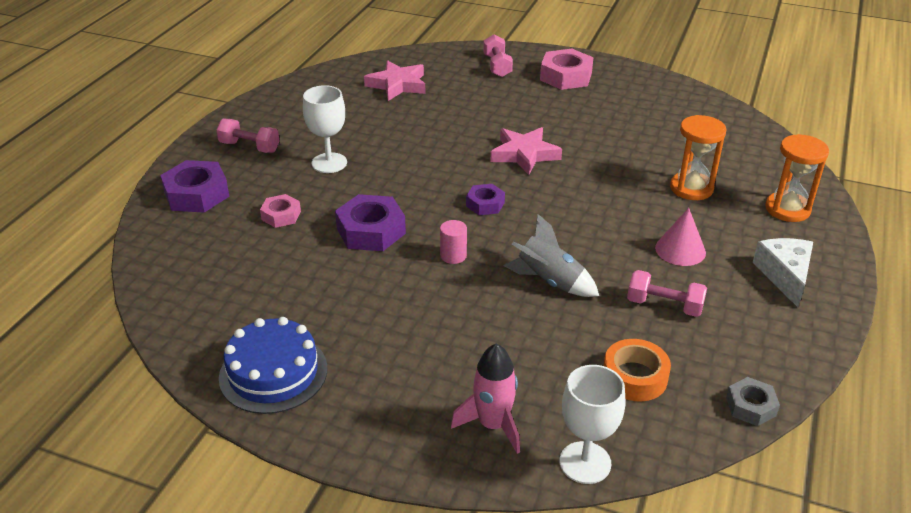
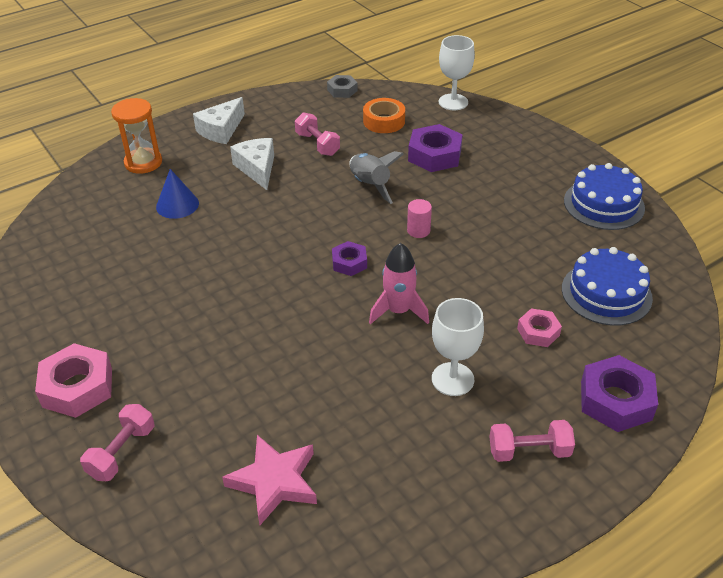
camera: 145 degrees left, 5 degrees up
(232, 270) = (606, 293): none -> blue cake
(249, 147) = (529, 451): pink dumbbell -> pink dumbbell turned 60 degrees counterclockwise
(371, 231) = (466, 280): purple nut -> purple nut (434, 155)
(493, 425) = (485, 131): pink rocket -> pink rocket (398, 311)
(524, 154) = (258, 298): pink star -> none
(680, 250) = (257, 168): pink cone -> white cheese
(691, 188) = (177, 205): orange hourglass -> blue cone

